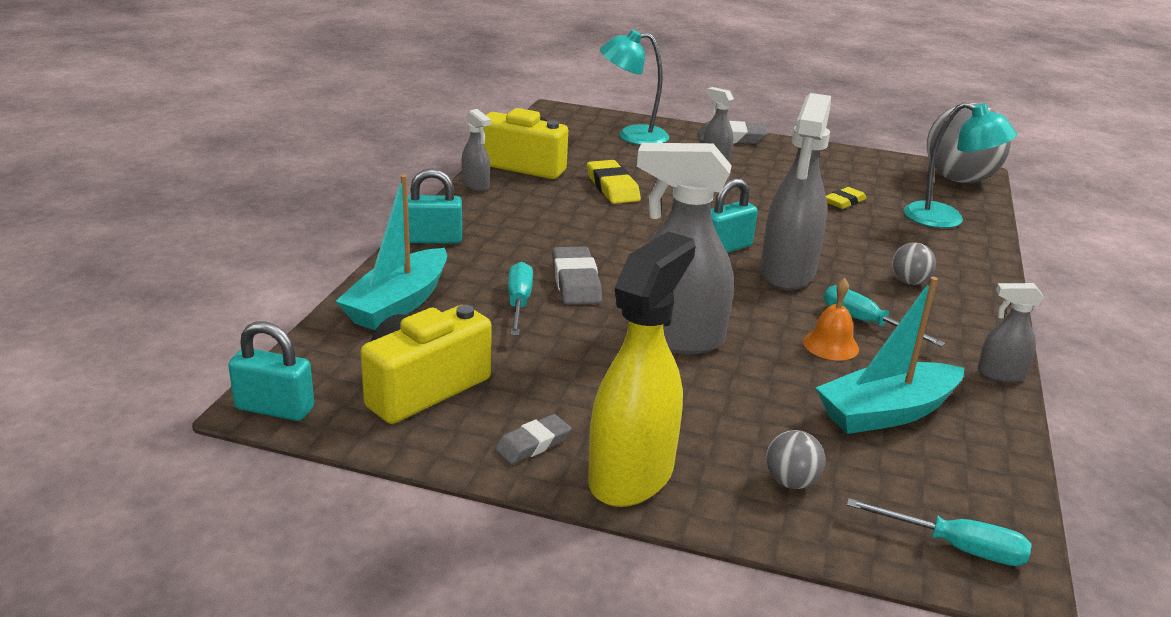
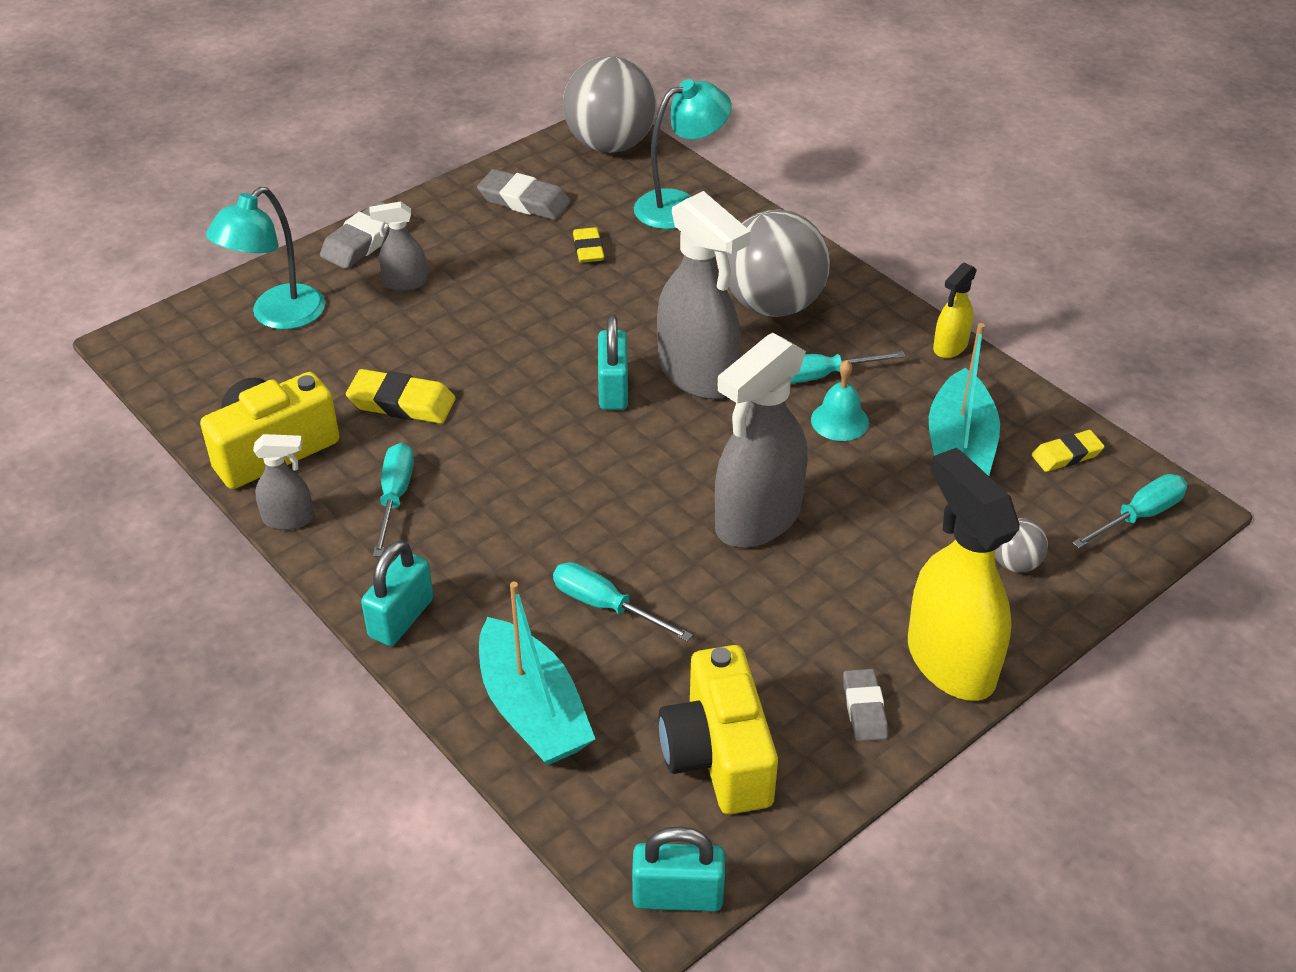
camera: 55 degrees left, 15 degrees up
(274, 408) = (678, 896): turquoise padlock -> turquoise padlock turned 45 degrees clockwise
(531, 208) = (395, 497): none -> turquoise screwdriver
(575, 282) = (595, 540): grey eraser -> grey eraser (524, 201)
(831, 345) = (839, 421): orange bell -> turquoise bell
(909, 282) = (773, 305): grey ball -> grey ball, size x2.28
(969, 476) = (1066, 455): none -> yellow eraser
(1000, 374) = (950, 347): grey spray bottle -> yellow spray bottle

